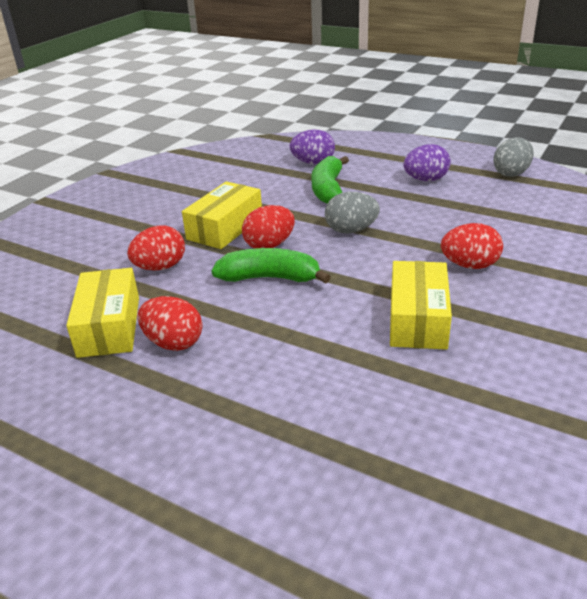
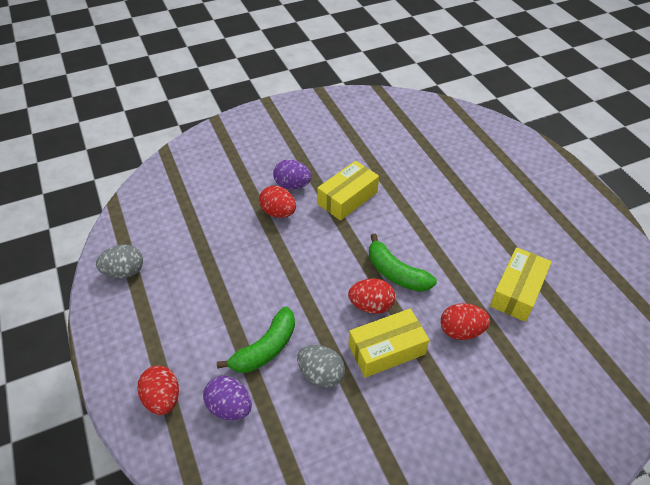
camera: 145 degrees left, 15 degrees up
(173, 343) = (483, 256): red egg -> red egg (163, 398)
(351, 230) = (304, 285): grey egg -> grey egg (321, 374)
(425, 180) = (186, 307): purple egg -> purple egg (292, 185)

